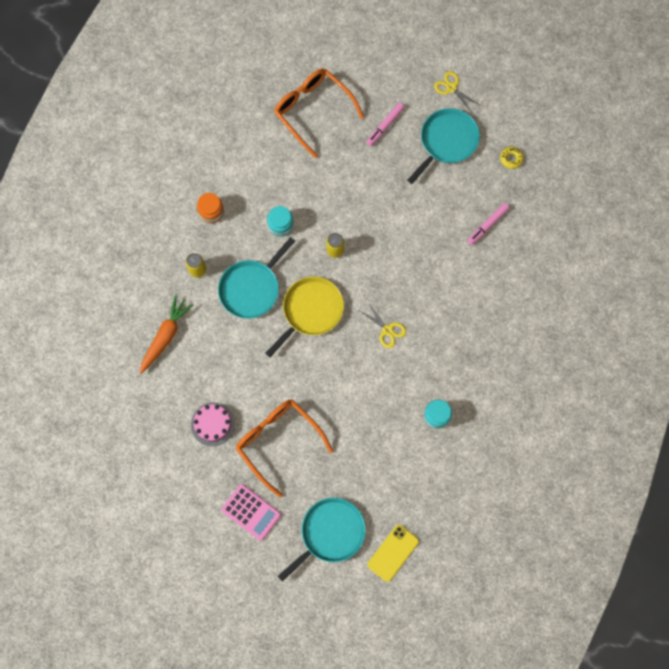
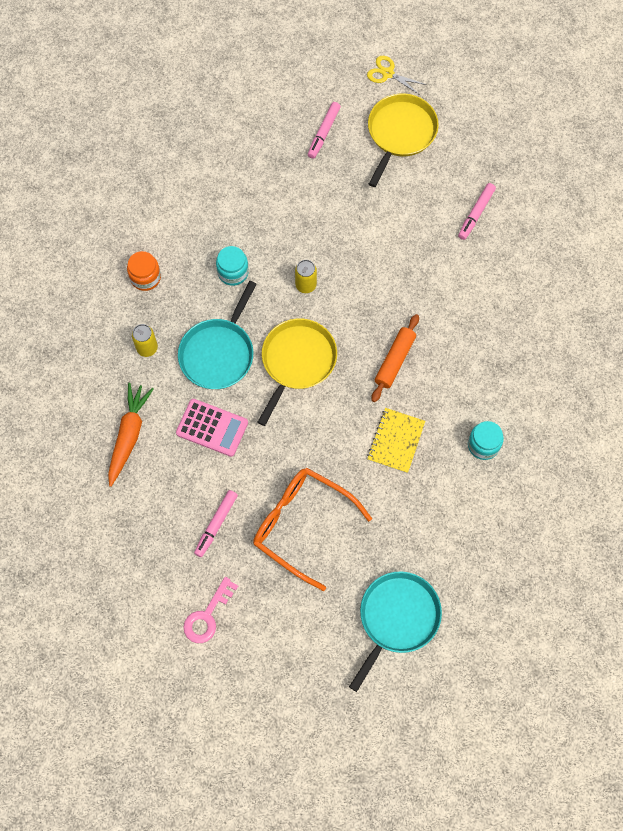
camera: 15 degrees left, 5 degrees down
(187, 492) = (207, 615): none -> pink key
(213, 424) = (216, 524): pink cake -> pink marker
(251, 512) = (293, 618): pink calculator -> pink calculator (212, 428)
(312, 110) = (234, 135): orange glasses -> none
(369, 395) = (396, 441): none -> yellow notebook
(387, 330) = (395, 361): yellow scissors -> orange rolling pin
(393, 553) = (480, 621): yellow phone -> none
(446, 141) = (400, 133): turquoise pan -> yellow pan
(511, 159) = (480, 134): yellow donut -> none

